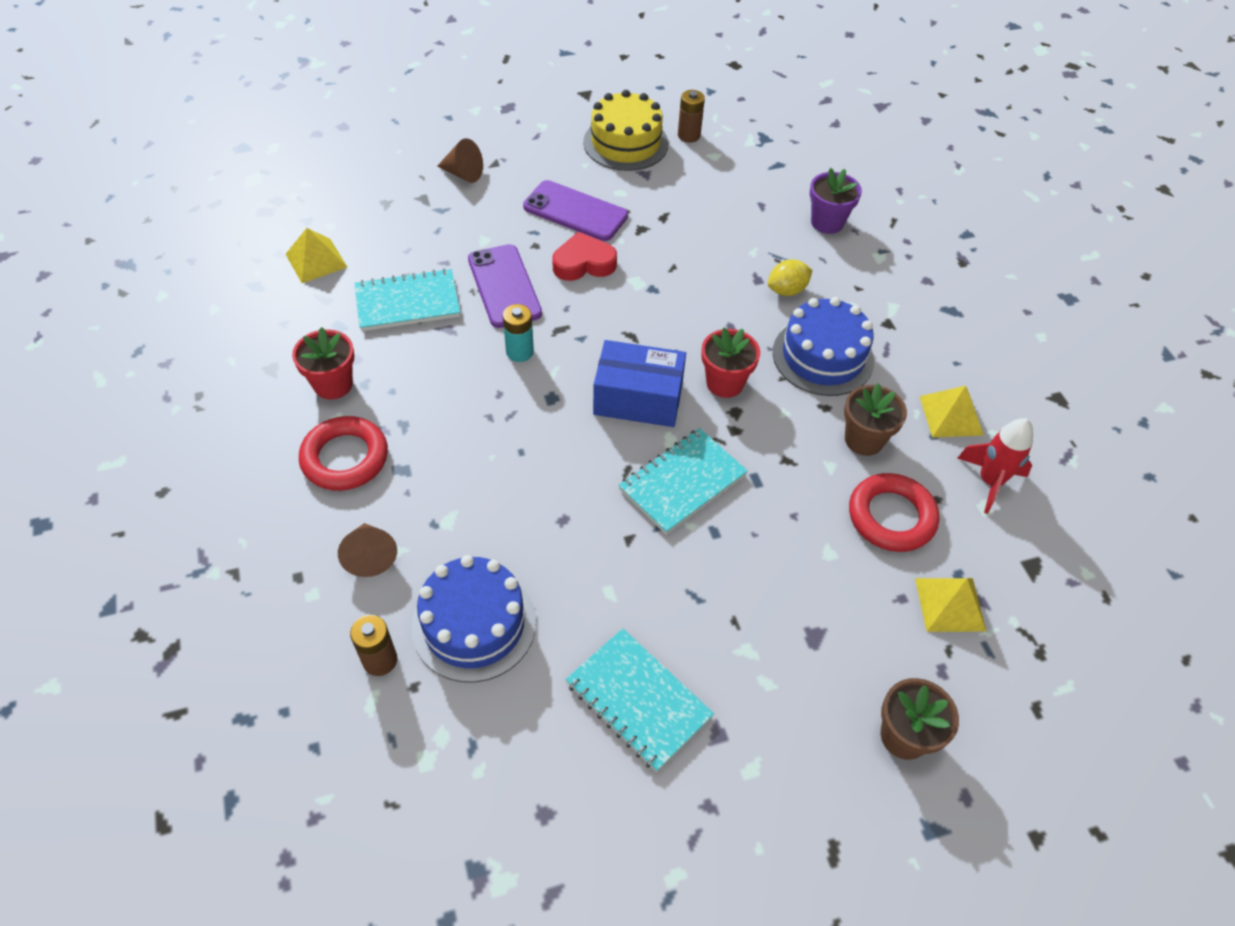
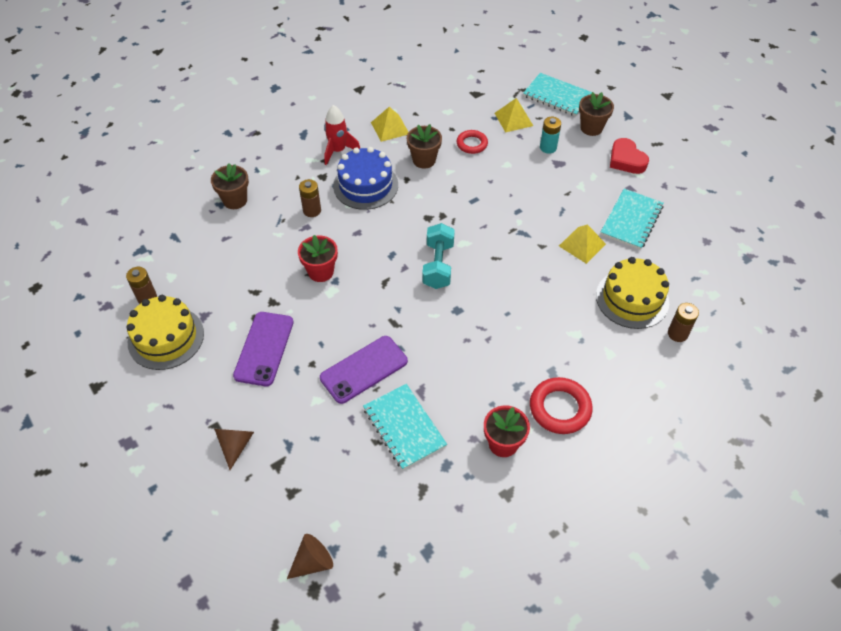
camera: 105 degrees left, 0 degrees up
(316, 260) = (381, 516): yellow pyramid -> yellow pyramid (582, 245)
(370, 556) = (620, 364): brown cone -> brown cone (313, 562)
(474, 624) = (632, 299): blue cake -> yellow cake
(519, 352) = (425, 339): turquoise battery -> turquoise battery (548, 147)
(584, 263) = (322, 327): red heart -> red heart (626, 160)
(638, 398) = (438, 265): blue box -> turquoise dumbbell
(682, 482) = (492, 231): turquoise notebook -> turquoise notebook (557, 96)
(725, 383) = (407, 226): red flower pot -> red flower pot (321, 272)
(787, 290) = (312, 210): yellow lemon -> brown battery
(827, 222) = (235, 200): purple flower pot -> brown flower pot
(891, 517) = (472, 144): red ring -> red ring, size x0.64
(990, 481) = (430, 110): red rocket -> red rocket (338, 151)

